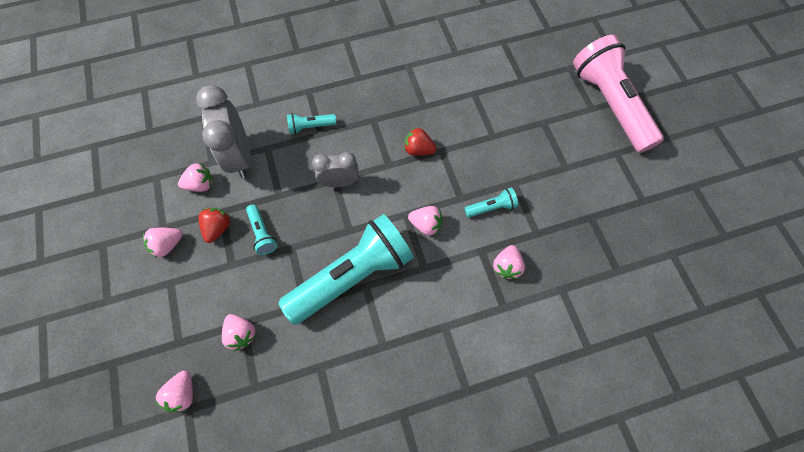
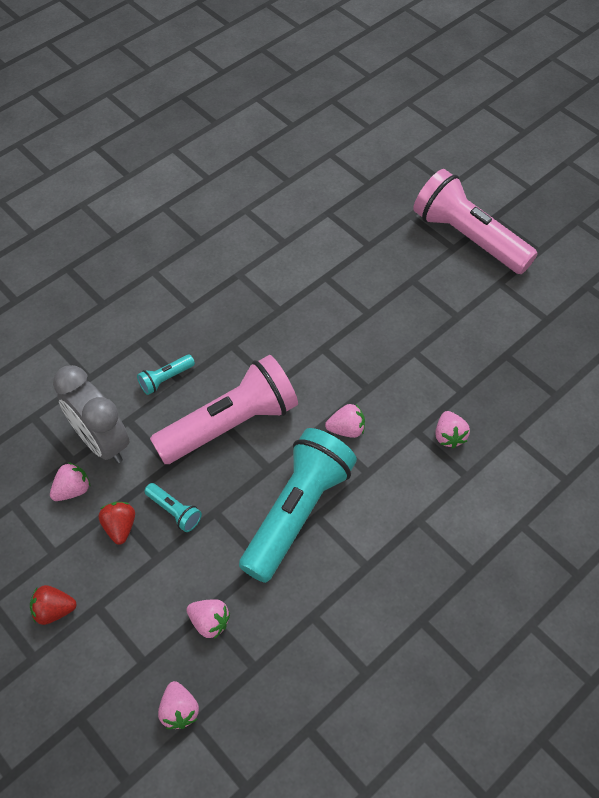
camera: 25 degrees left, 10 degrees down
(168, 245) = (71, 569): pink strawberry -> none
(339, 182) = (231, 424): grey clock -> pink flashlight
(418, 150) = (298, 357): red strawberry -> red strawberry (54, 610)
(491, 207) = (404, 385): turquoise flashlight -> none

